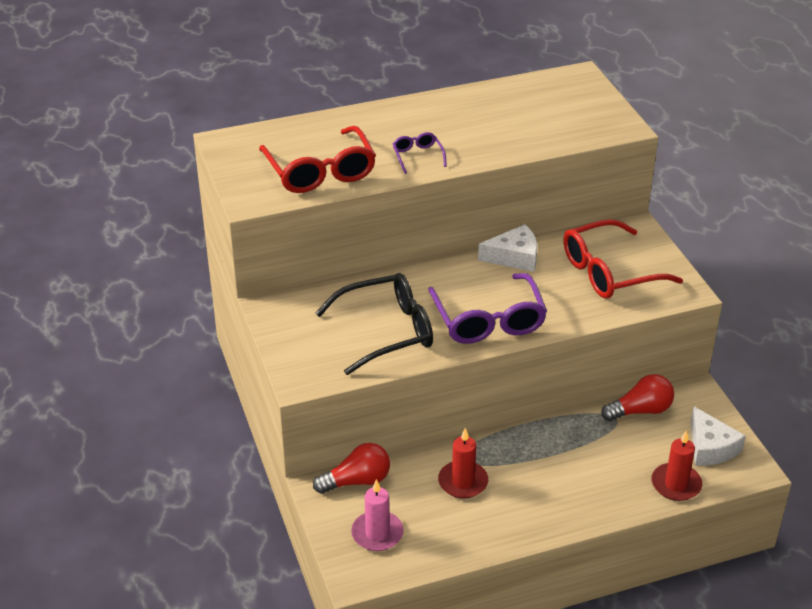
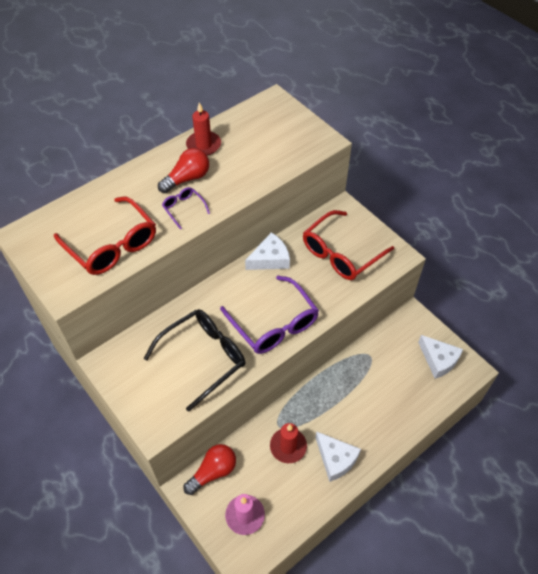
camera: 20 degrees left, 15 degrees up
(519, 511) = (336, 459): none -> white cheese
(640, 410) = (383, 343): red light bulb -> red light bulb (187, 178)
(676, 484) = (429, 399): red candle -> red candle (203, 145)

